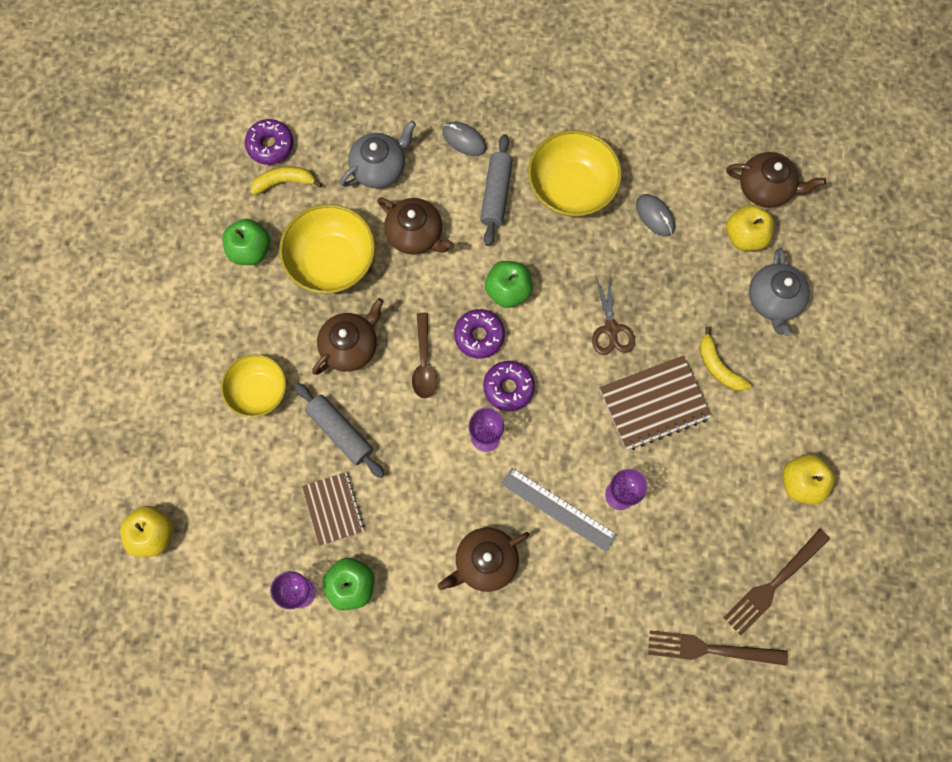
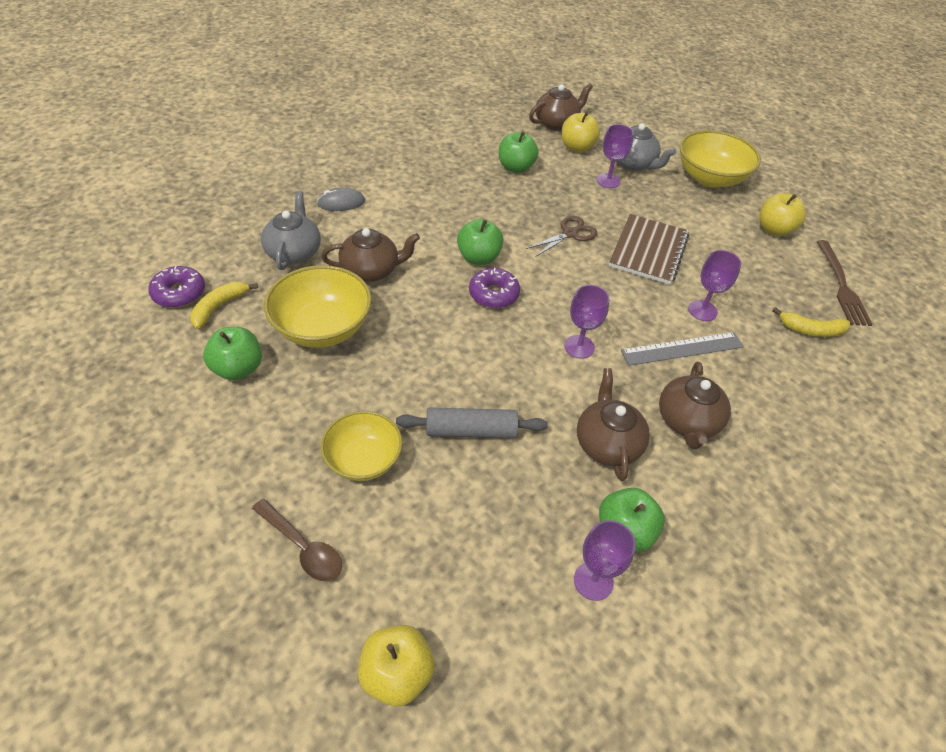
camera: 50 degrees left, 25 degrees down
(333, 509) = (536, 489): brown notebook -> none
(350, 346) = (406, 369): brown teapot -> brown teapot (607, 443)
(424, 362) = (476, 337): brown spoon -> brown spoon (302, 547)
(496, 194) = (401, 216): grey rolling pin -> none
(508, 388) = (553, 308): purple donut -> none
(571, 188) = (447, 184): yellow bowl -> yellow bowl (710, 178)
(611, 329) = (570, 233): brown scissors -> brown scissors turned 75 degrees counterclockwise
(655, 216) = (516, 168): grey mouse -> green apple
(709, 649) = (871, 347): brown fork -> none
(718, 366) = (653, 209): yellow banana -> yellow banana (811, 330)
(721, 301) = (608, 181): none -> purple goblet

